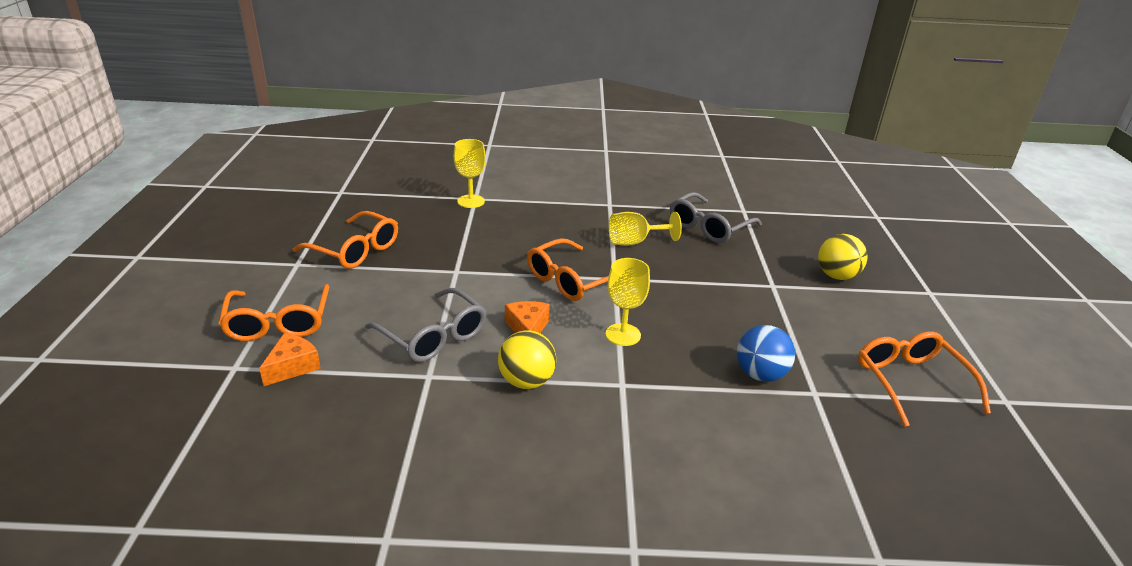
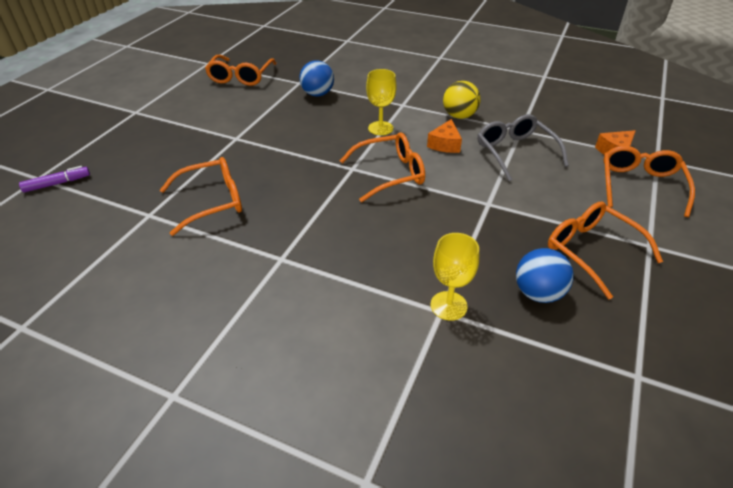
camera: 155 degrees left, 10 degrees up
(405, 217) = (538, 293): none -> blue ball
(635, 242) = (302, 200): yellow goblet -> none
(709, 227) = (212, 201): grey glasses -> orange glasses
(836, 276) = (177, 135): yellow ball -> none
(853, 216) = (57, 184): none -> purple marker

